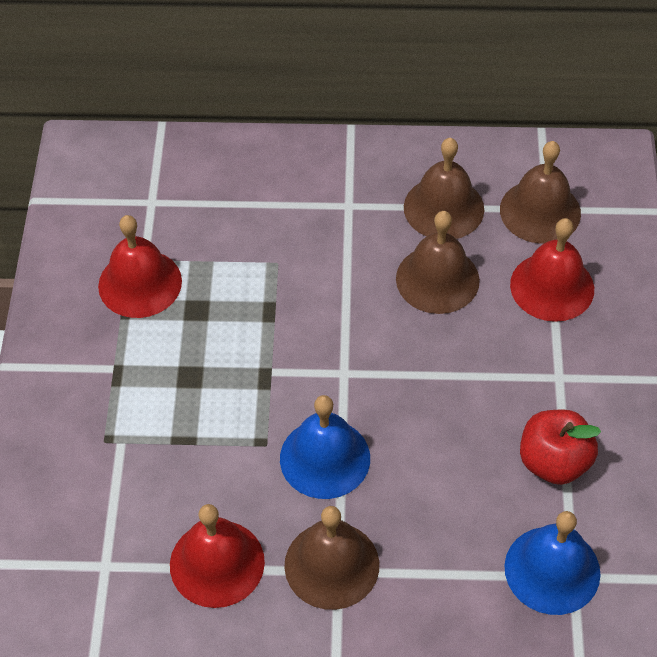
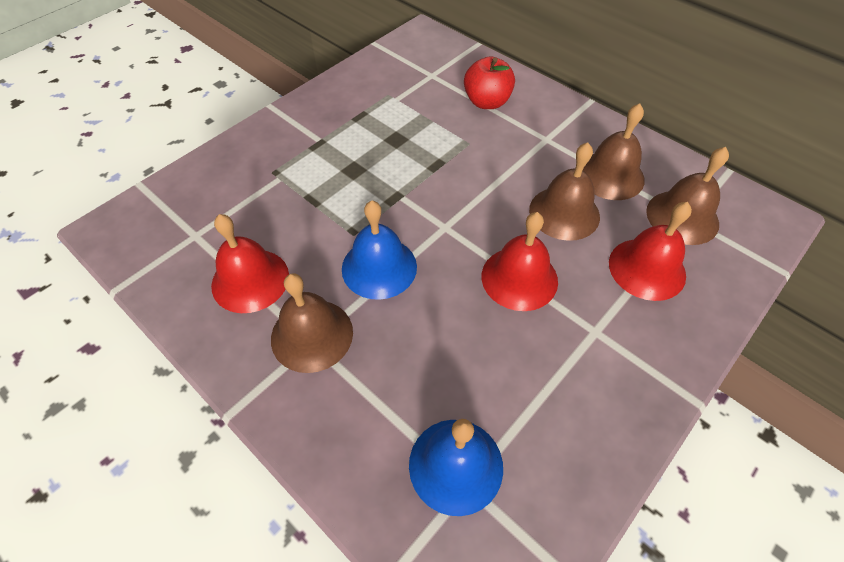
camera: 40 degrees right, 0 degrees up
(140, 283) = (381, 108): red bell -> red bell (519, 278)
(554, 462) = (534, 387): red apple -> red apple (487, 102)

